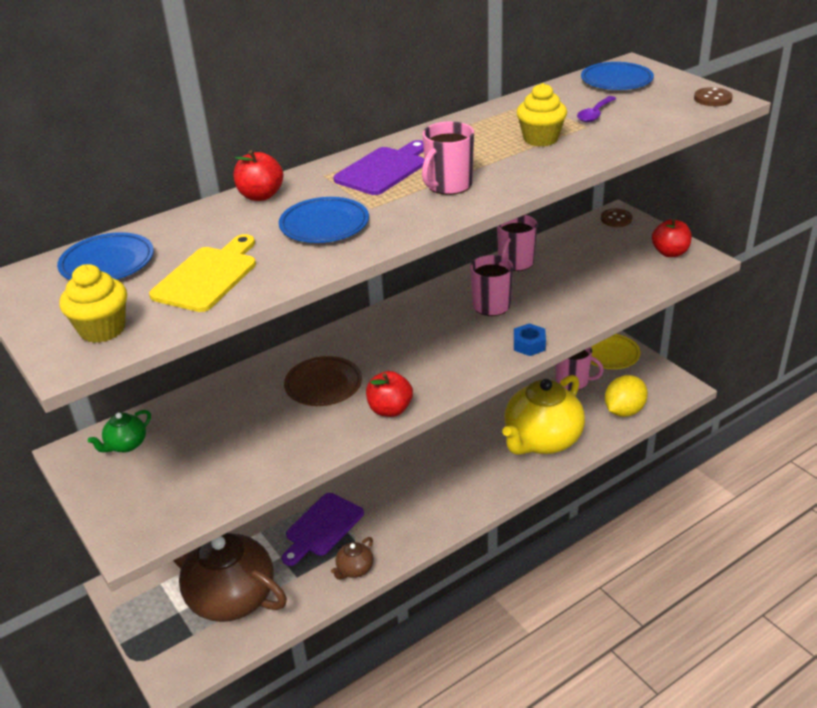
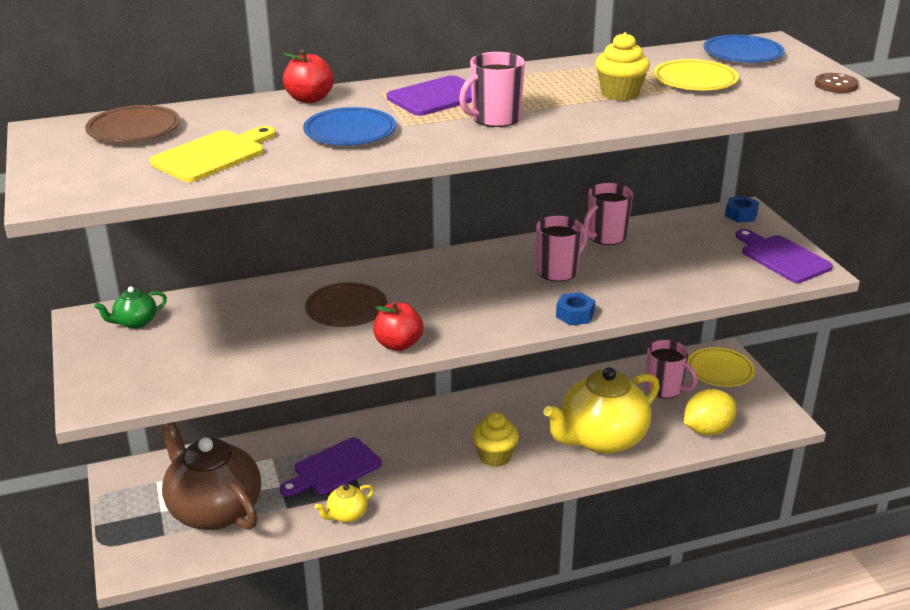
camera: 15 degrees right, 5 degrees down
(102, 329) = (92, 180): yellow cupcake -> yellow cupcake (495, 456)
(107, 263) = (134, 130): blue plate -> brown plate
(354, 569) = (346, 515): brown teapot -> yellow teapot
(595, 114) = (695, 80): purple spoon -> yellow plate
(616, 219) = (741, 215): brown button -> blue nut
(670, 253) = (782, 257): red apple -> purple cutting board

